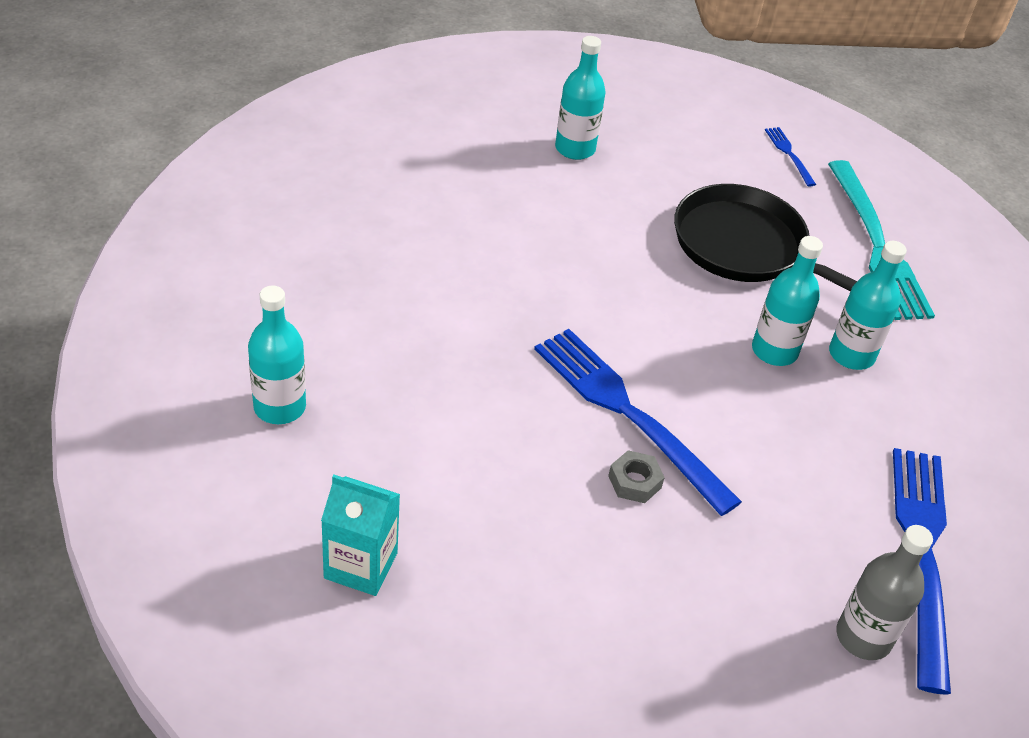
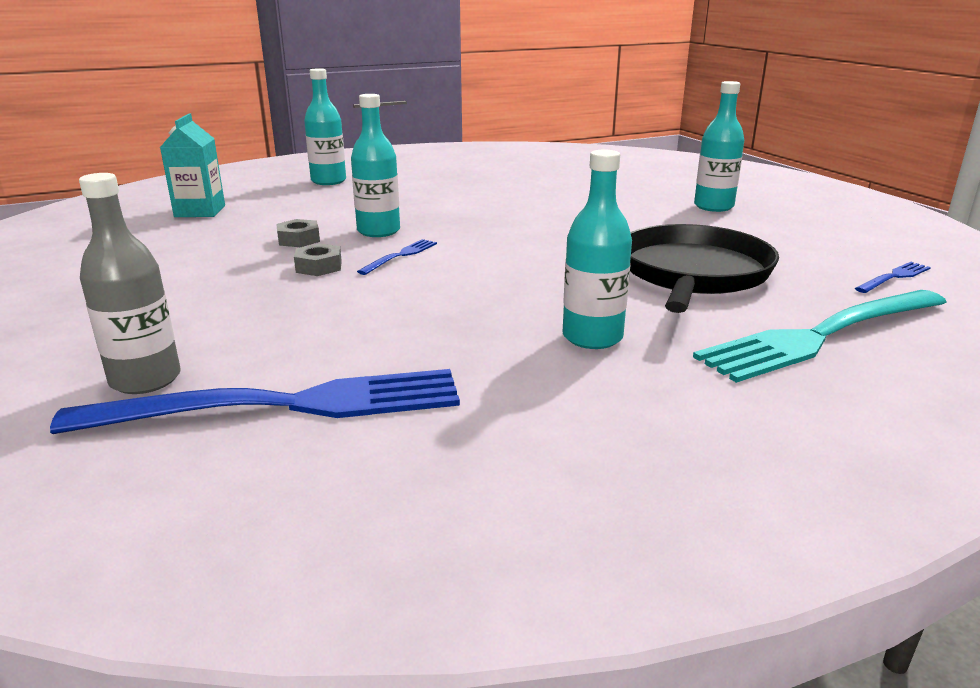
camera: 75 degrees right, 20 degrees down
(536, 483) = (299, 240): none -> grey nut
(626, 412) = (401, 255): blue fork -> blue fork, size x0.44
(774, 351) = (549, 300): turquoise bottle -> turquoise bottle (378, 231)

